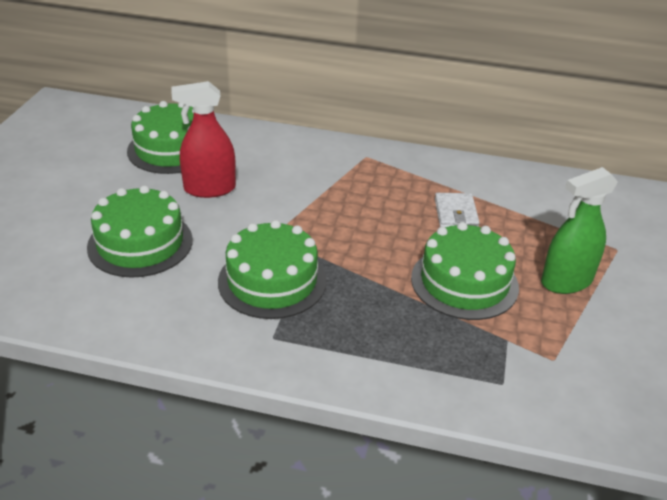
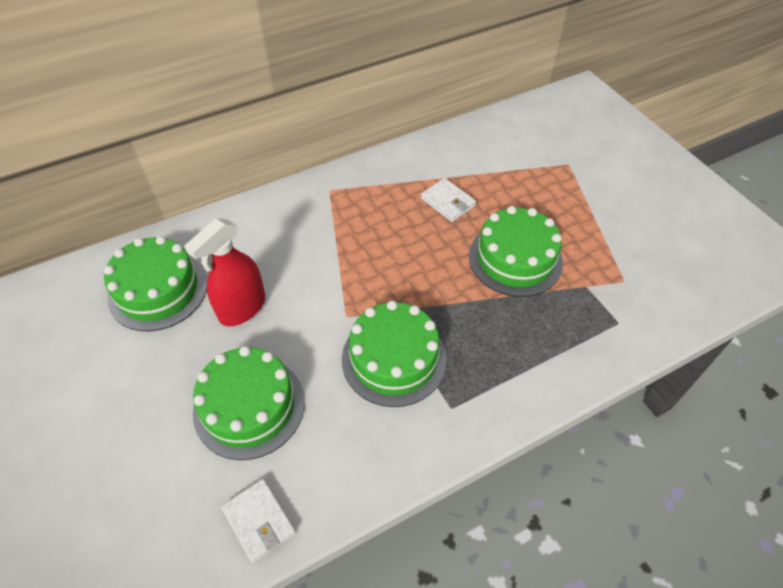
camera: 40 degrees left, 15 degrees up
(63, 305) = (259, 521): none -> white wallet
(566, 281) = (569, 212): green spray bottle -> none

